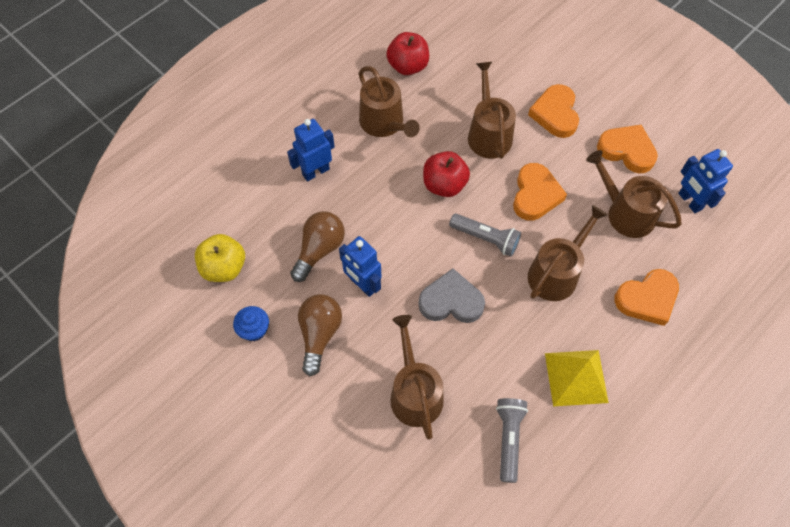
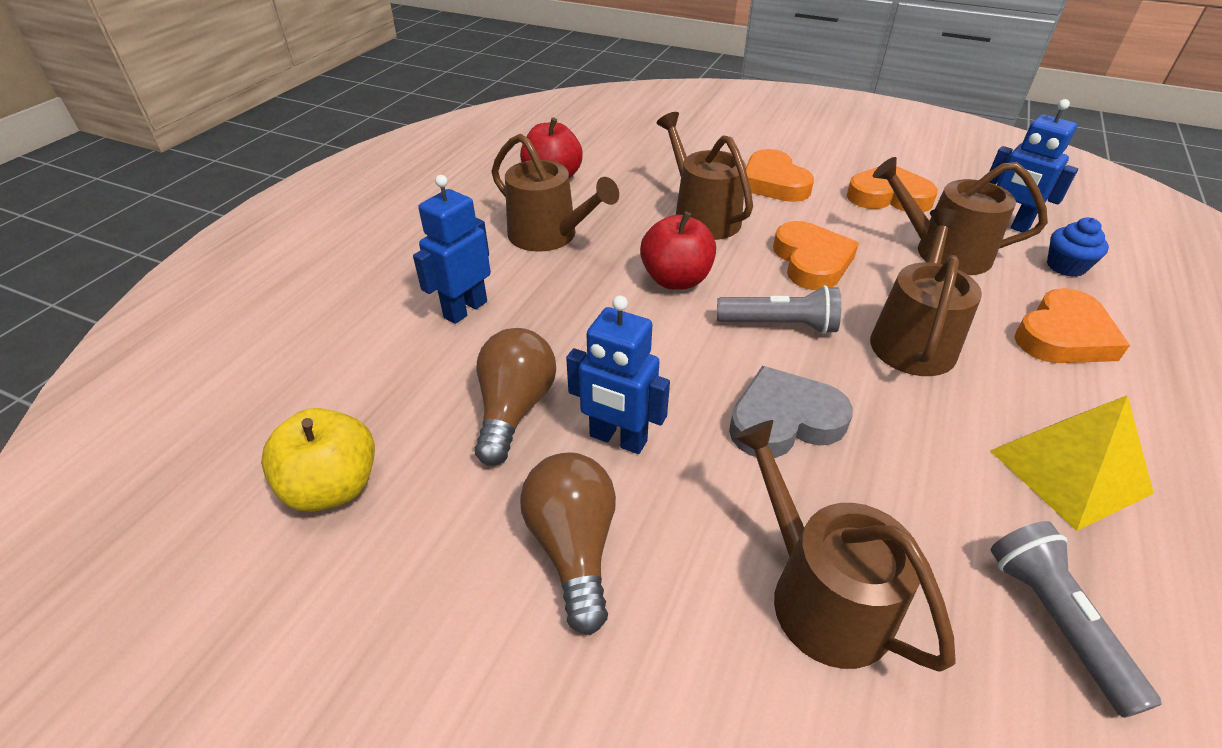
camera: 20 degrees left, 20 degrees down
(254, 329) = (429, 582): blue cupcake -> blue cupcake (1065, 266)

